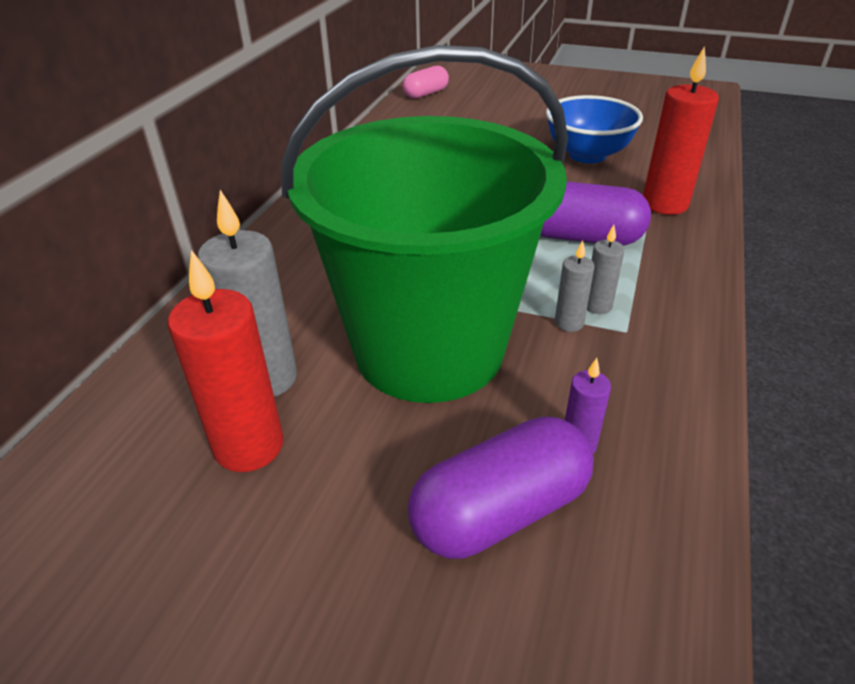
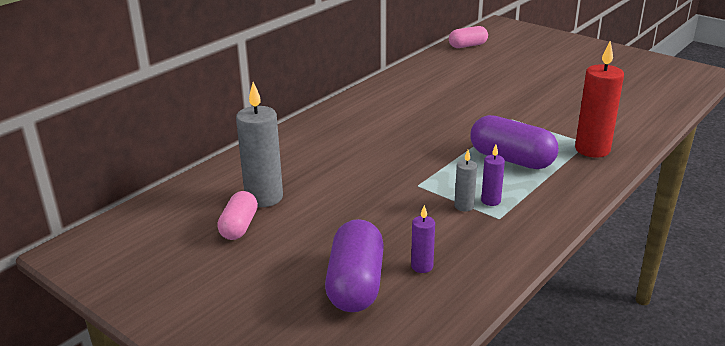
camera: 20 degrees right, 10 degrees down
(249, 446) = (239, 226): red candle -> pink capsule
(429, 349) = (366, 202): green bucket -> none
(500, 511) = (355, 284): purple capsule -> purple capsule turned 75 degrees counterclockwise
(587, 155) = (560, 107): blue bowl -> none
(597, 306) = (491, 201): grey candle -> purple candle

